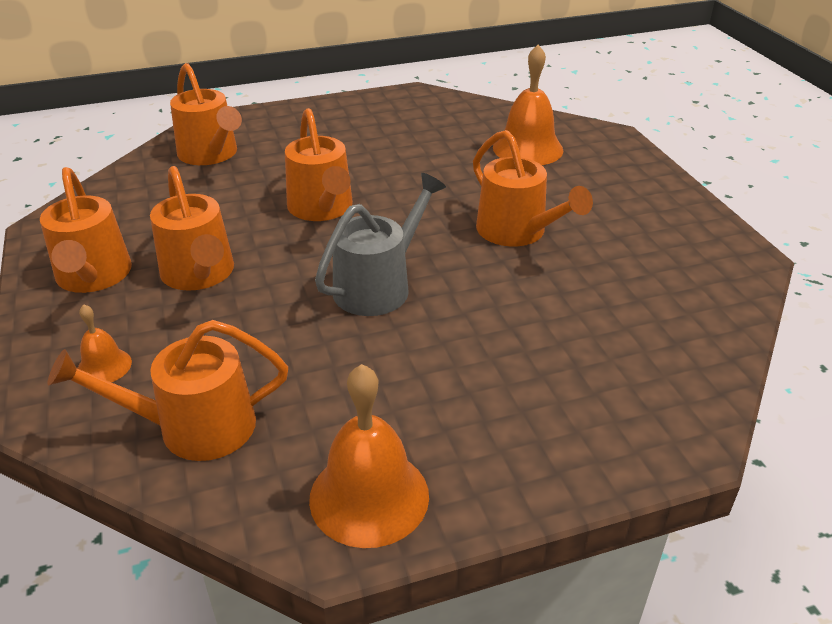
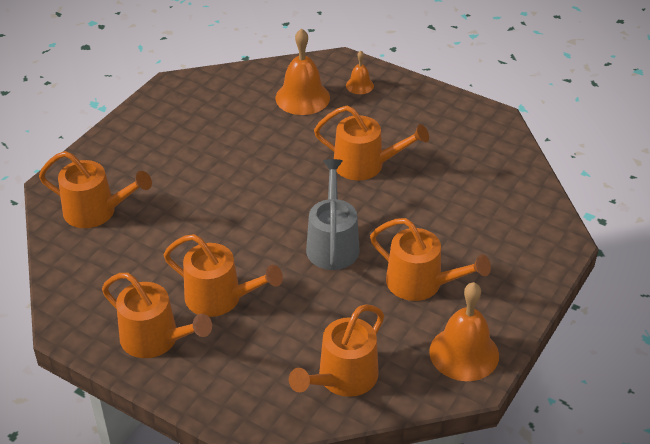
camera: 40 degrees left, 5 degrees up
(104, 366) = (248, 382): orange bell -> orange bell (359, 85)
(322, 208) = (232, 211): orange watering can -> orange watering can (421, 283)

